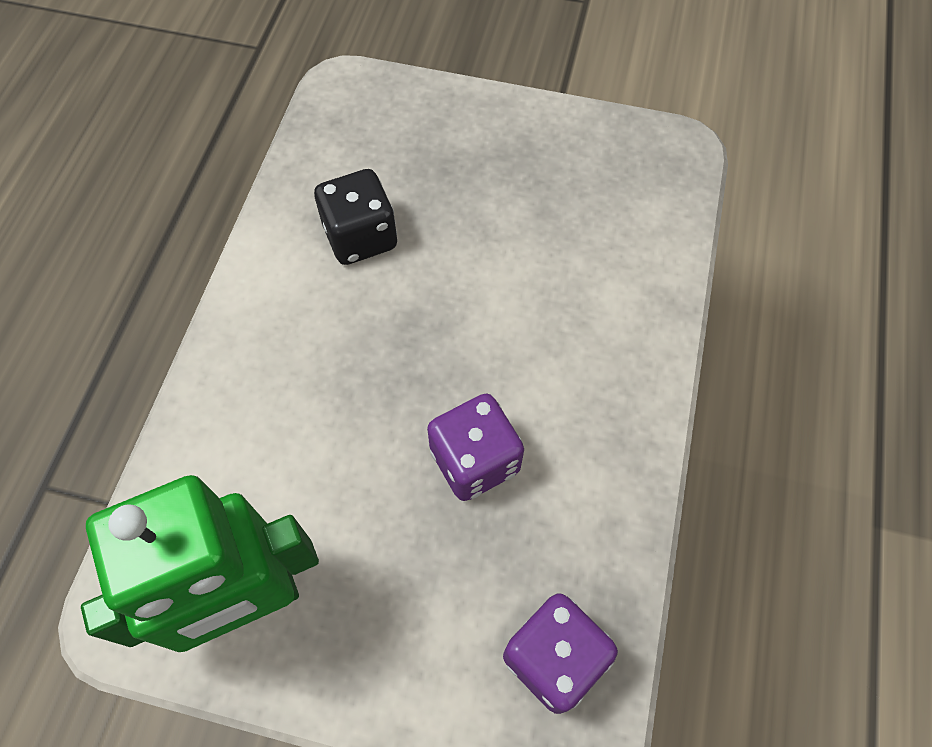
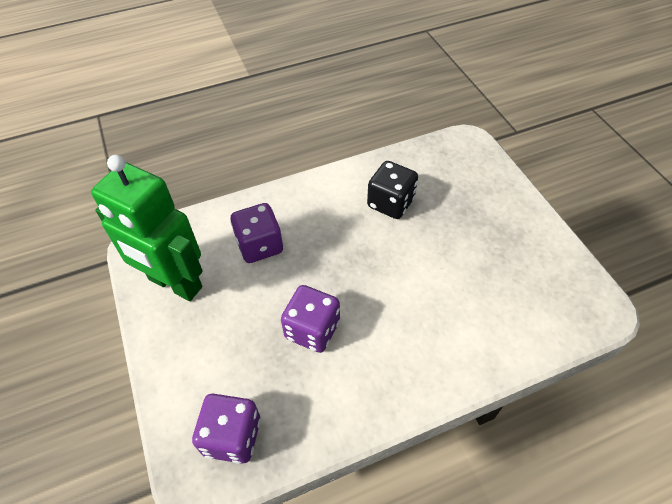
camera: 55 degrees right, 10 degrees down
(284, 442) = (259, 245): none -> purple dice

